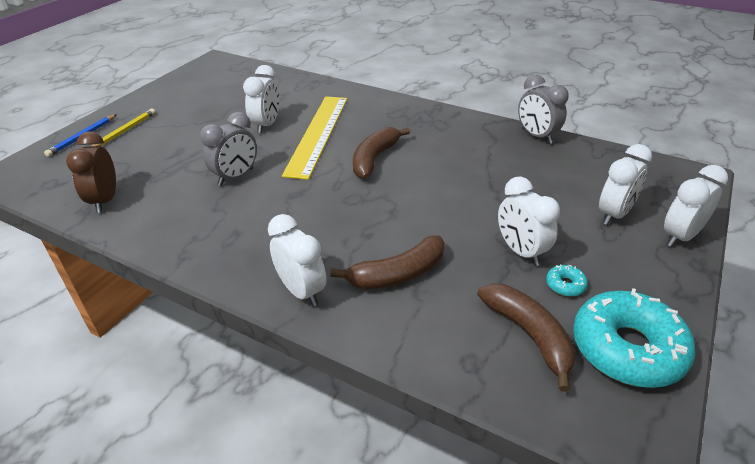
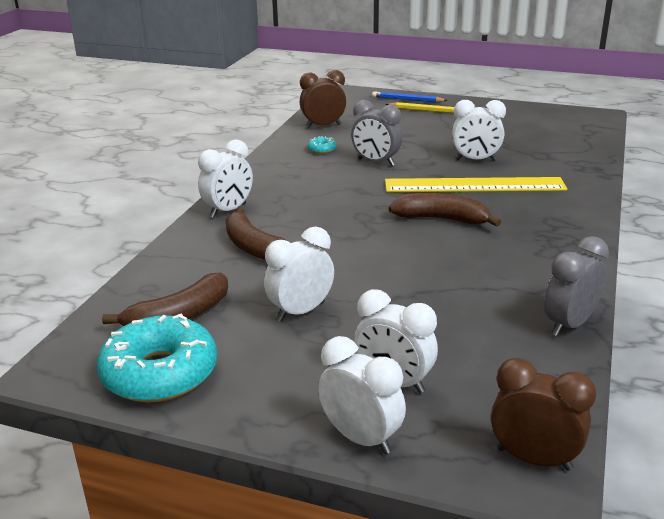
camera: 80 degrees right, 10 degrees down
(565, 285) = (250, 339): turquoise donut -> turquoise donut (322, 149)
(677, 174) = (534, 459): none -> brown clock

